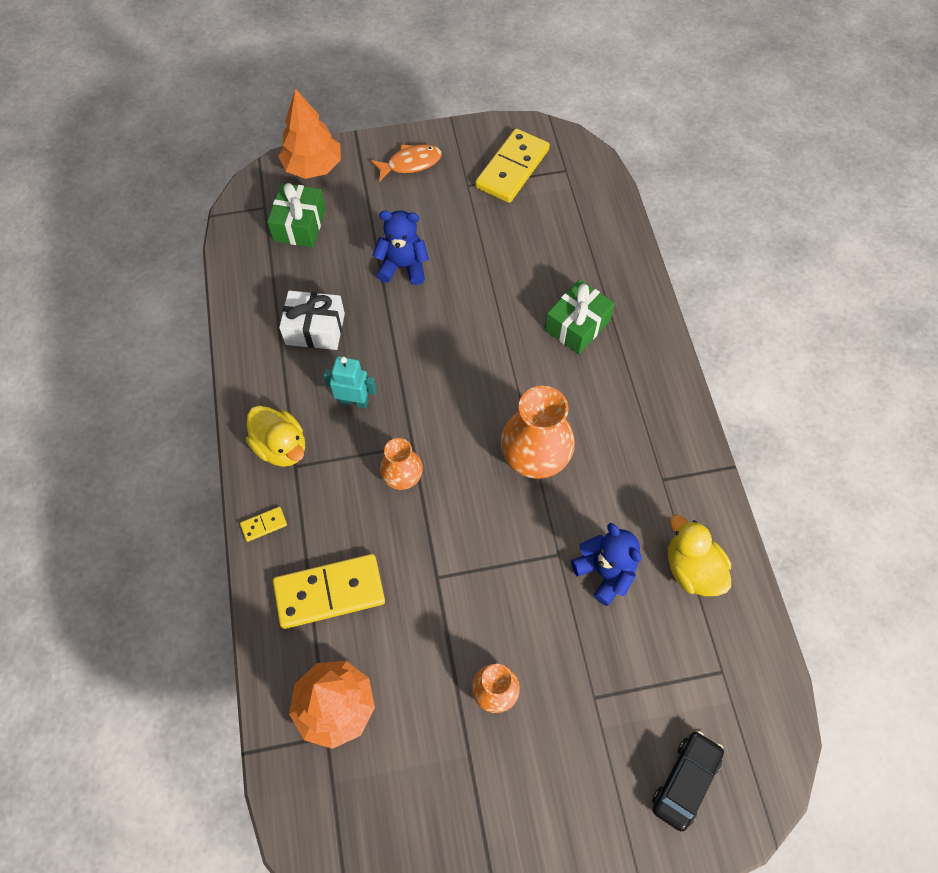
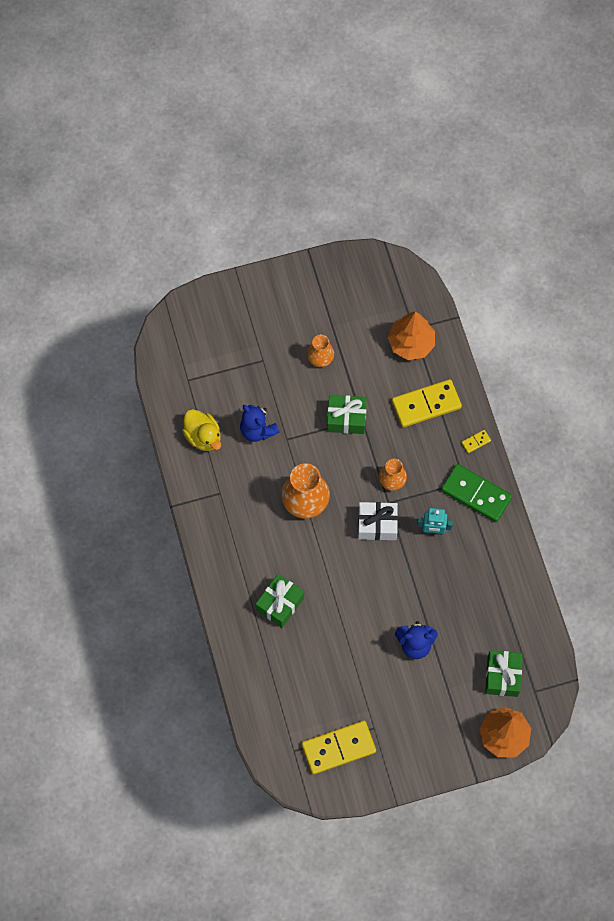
camera: 175 degrees right, 5 degrees up
(281, 447) = (476, 494): yellow duck -> green domino
(315, 329) = (471, 585): white gift -> white gift (377, 525)
(410, 163) = (423, 746): orange fish -> none
(461, 580) = (346, 418): none -> green gift
(512, 168) = (338, 748): yellow domino -> yellow domino turned 45 degrees clockwise
(685, 781) = (212, 323): black car -> none

